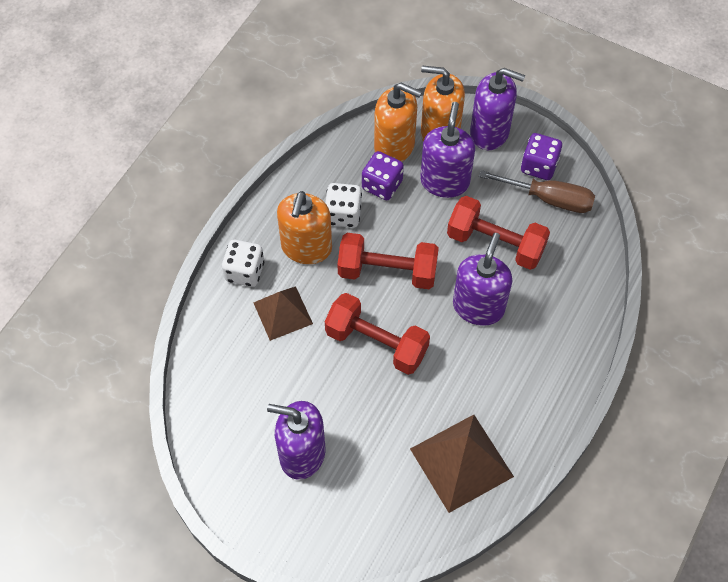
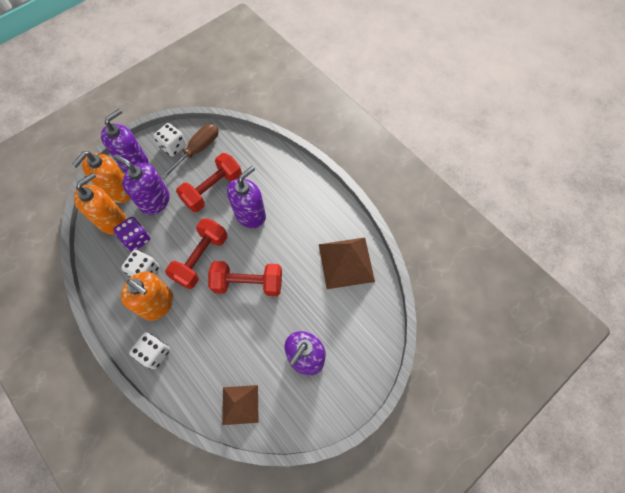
camera: 70 degrees left, 5 degrees up
(283, 313) = (199, 336): brown pyramid -> brown pyramid (240, 404)
(376, 343) = (248, 283): red dumbbell -> red dumbbell turned 45 degrees clockwise
(478, 307) = (250, 215): purple soap dispenser -> purple soap dispenser turned 90 degrees clockwise
(539, 166) = (173, 146): purple dice -> white dice

